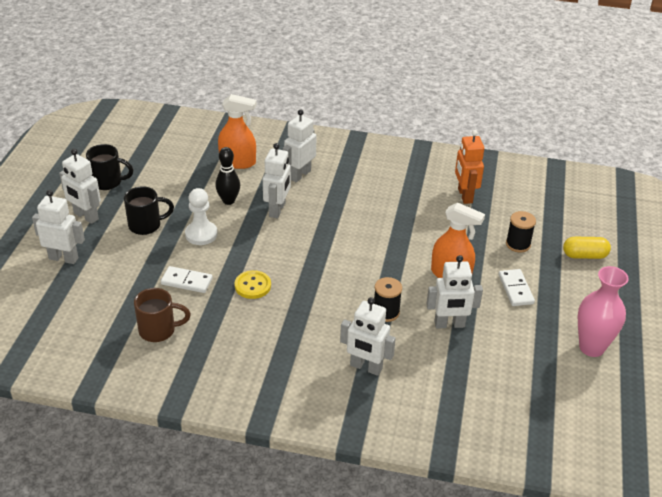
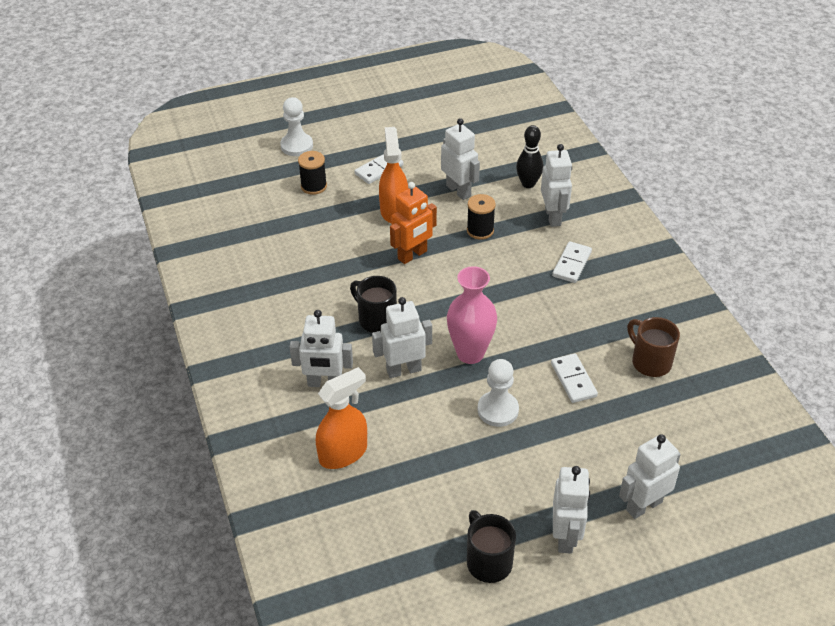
camera: 120 degrees left, 5 degrees up
(63, 258) = (643, 505): white robot -> white robot turned 75 degrees clockwise
(146, 225) = (527, 467): black mug -> black mug (376, 320)
(228, 201) = (423, 419): black bowling pin -> black bowling pin (528, 184)
(238, 162) = (343, 453): orange spray bottle -> orange spray bottle turned 75 degrees clockwise
(252, 286) = (532, 329): yellow button -> none
(298, 346) = (572, 264): none -> white domino
(464, 196) = (262, 243): orange robot -> orange robot (412, 255)
(584, 255) = (297, 146): yellow capsule -> white pawn
(591, 347) = (412, 115): pink vase -> pink vase (470, 353)

